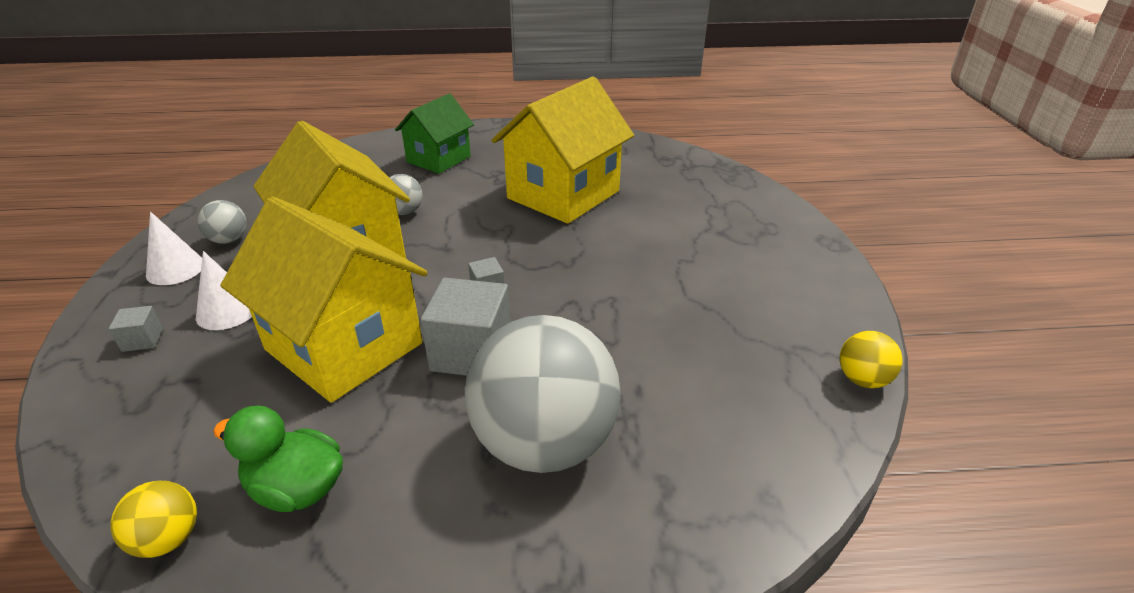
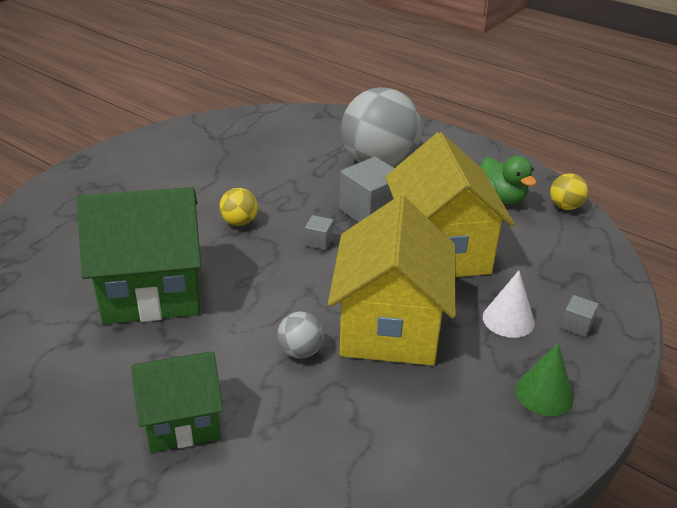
camera: 140 degrees left, 0 degrees up
(175, 269) = (544, 394): white cone -> green cone
(229, 240) = (484, 409): grey ball -> none
(563, 194) = (152, 291): yellow house -> green house
(862, 379) = (215, 118): yellow ball -> yellow ball (239, 222)

